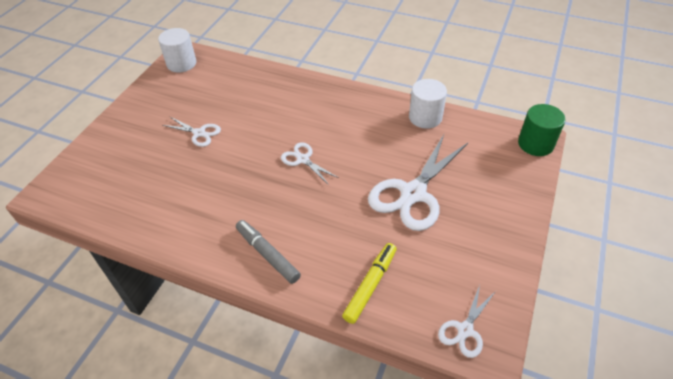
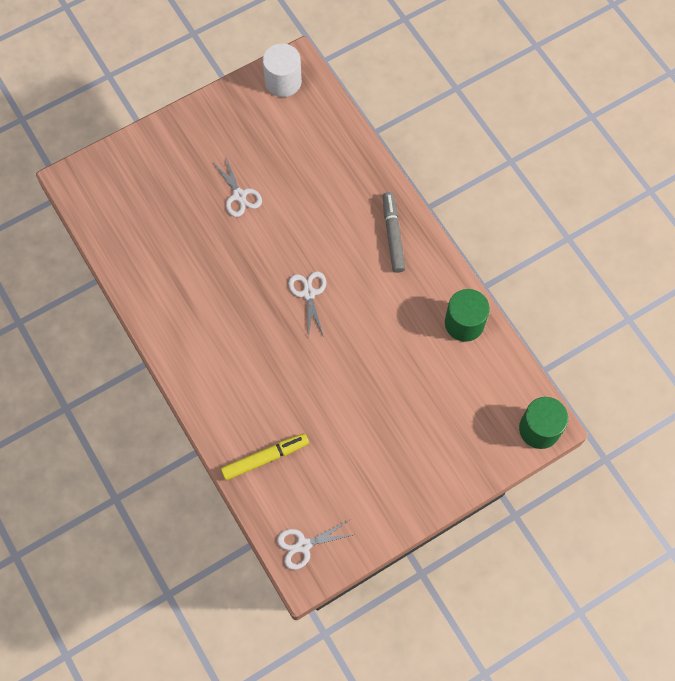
camera: 35 degrees right, 20 degrees up
(268, 255) = (208, 373): grey marker -> grey marker (393, 235)
(413, 193) = (374, 400): white scissors -> none
(425, 117) = (464, 323): white cylinder -> green cylinder

